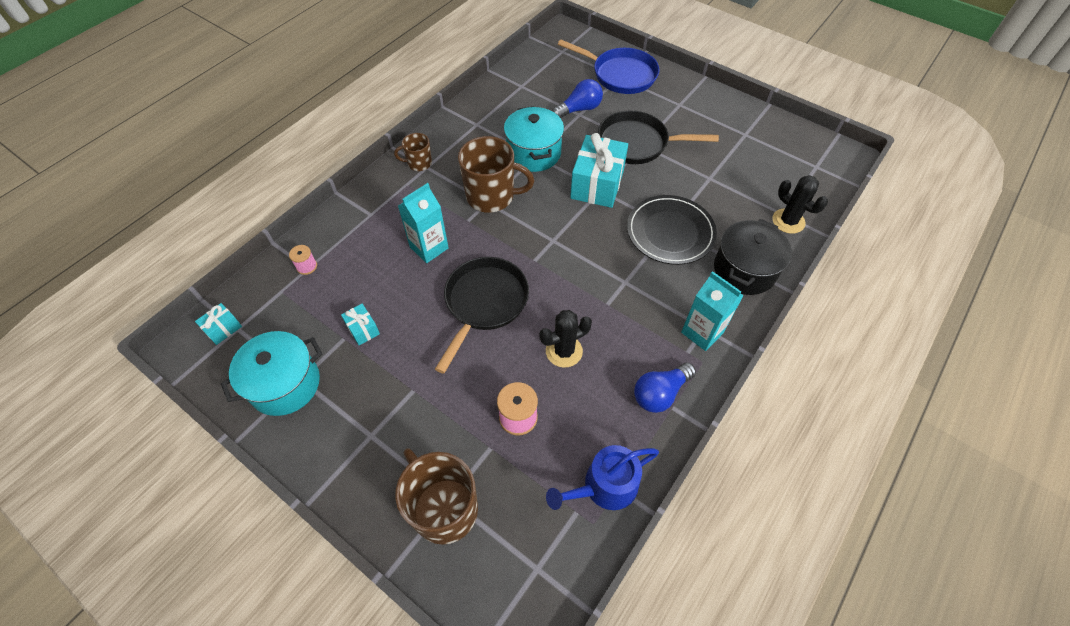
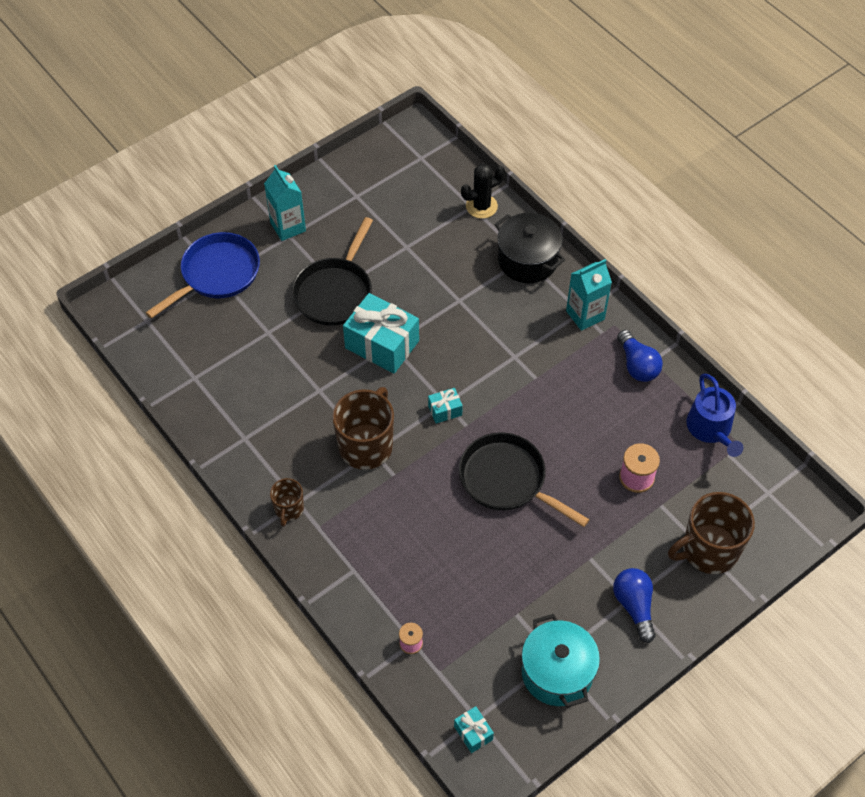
camera: 75 degrees left, 0 degrees up
(363, 329) = (509, 594): turquoise gift -> turquoise gift (445, 410)
(429, 248) = (420, 518): turquoise carton -> turquoise carton (288, 227)
(534, 153) = (314, 391): turquoise pot -> none
(564, 351) = (578, 426): black cactus -> none
(579, 109) = (260, 330): blue light bulb -> blue light bulb (634, 606)
(670, 232) = (465, 302): black plate -> none

